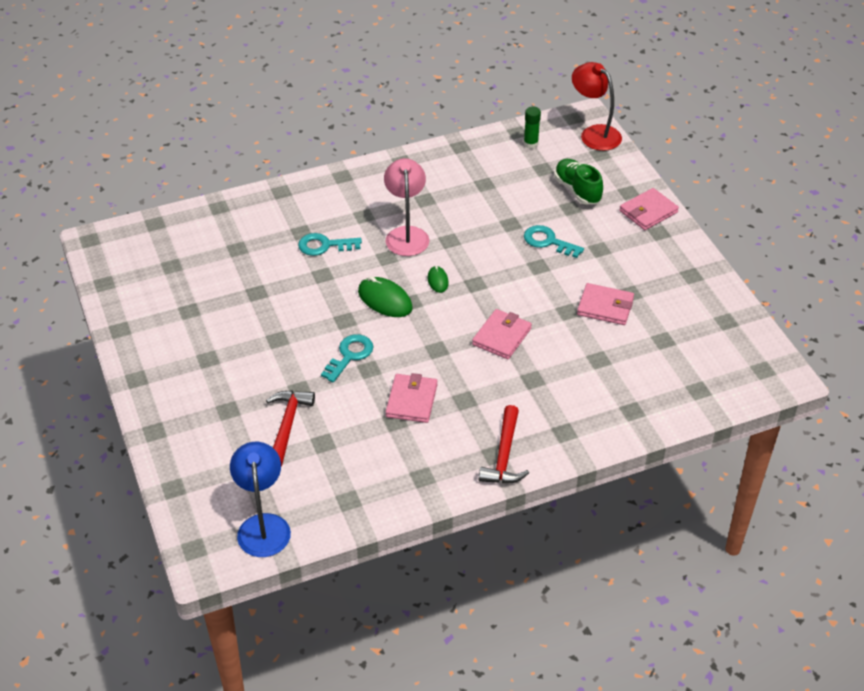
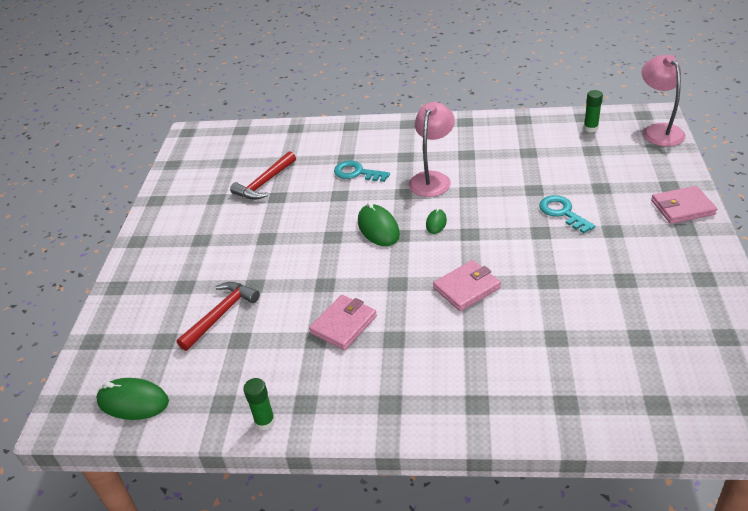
camera: 30 degrees right, 5 degrees down
(263, 525) = (133, 402): blue lamp -> green mouse
(349, 355) = (316, 268): turquoise key -> none
(397, 502) = (265, 421): none -> green glue stick
(504, 455) = (399, 408): red hammer -> red hammer (265, 183)
(577, 190) = (616, 174): green shoe -> none
(594, 133) = (658, 130): red lamp -> pink lamp
(605, 307) = (590, 286): pink wallet -> none

